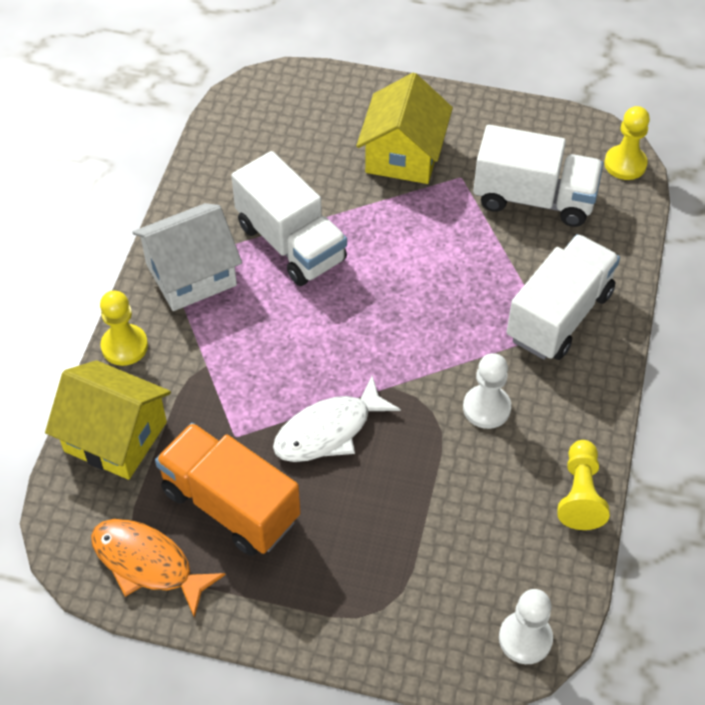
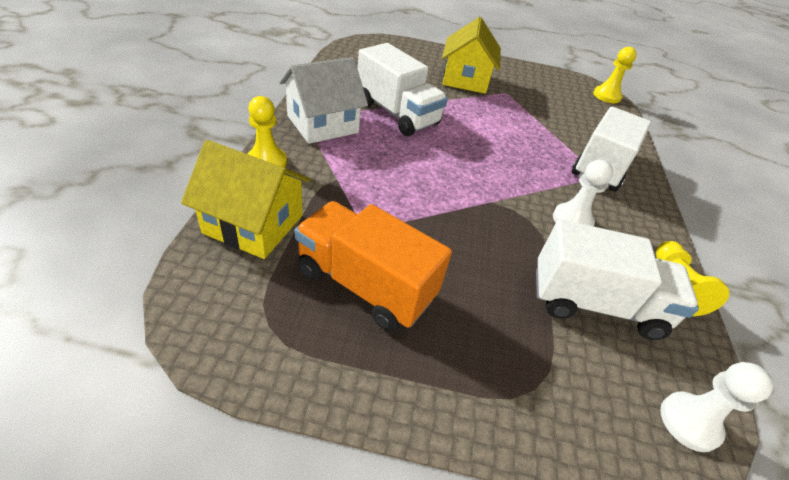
camera: 10 degrees left, 10 degrees down
(147, 564) = (280, 338): orange fish -> none
(328, 431) = (447, 229): white fish -> none
(534, 199) = (557, 106): white truck -> white truck (595, 304)

